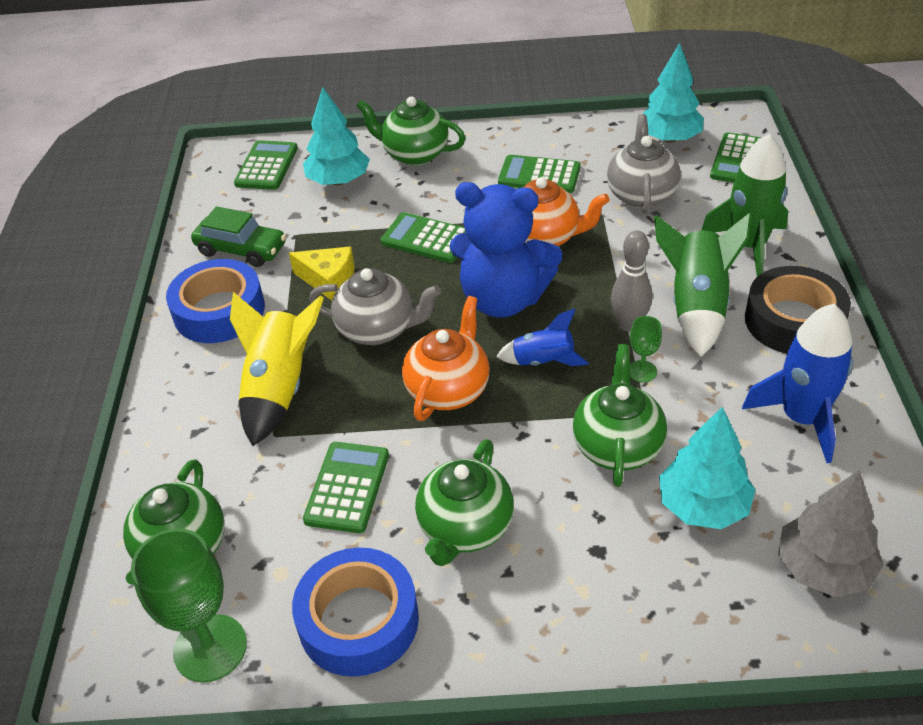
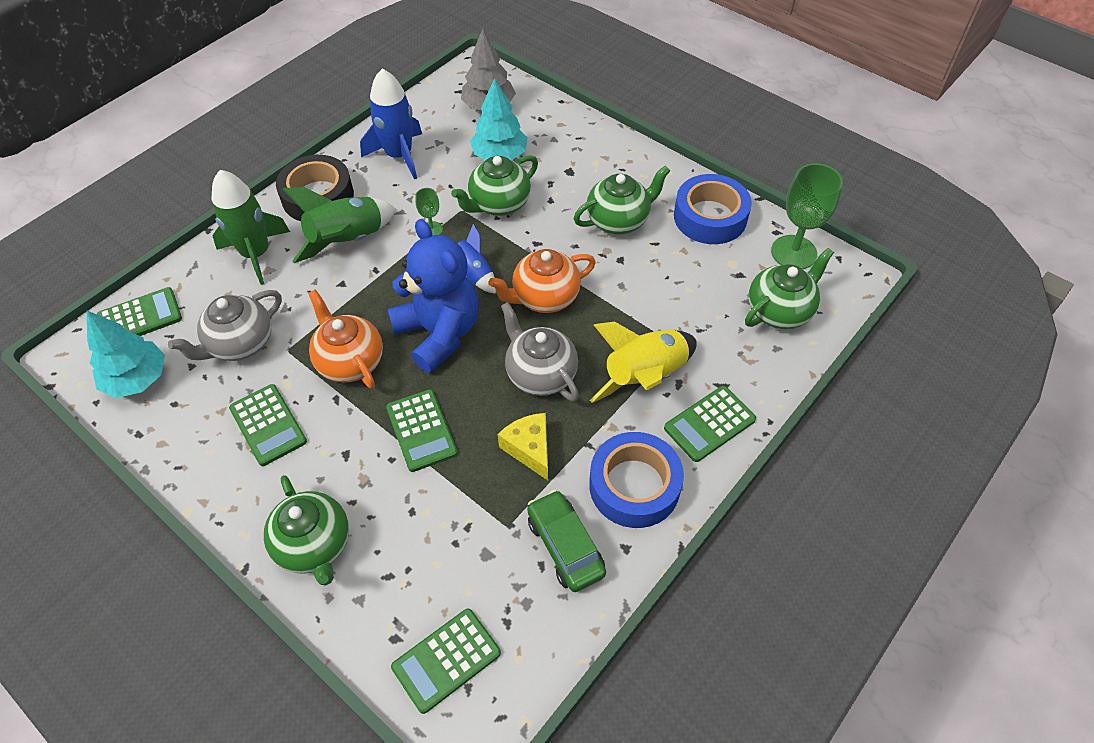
camera: 140 degrees left, 10 degrees up
(338, 181) = (409, 569): turquoise tree -> none
(347, 487) = (659, 282): green calculator -> green calculator (709, 424)
(629, 324) = (396, 259): grey bowling pin -> none

